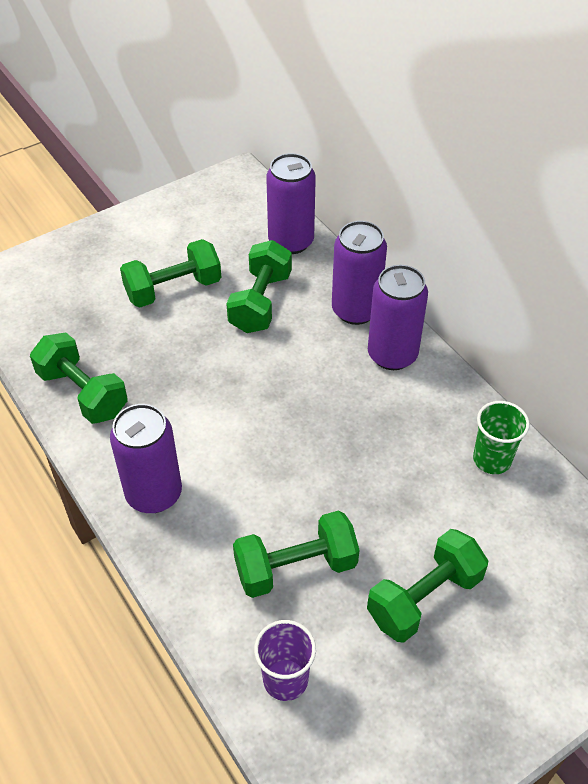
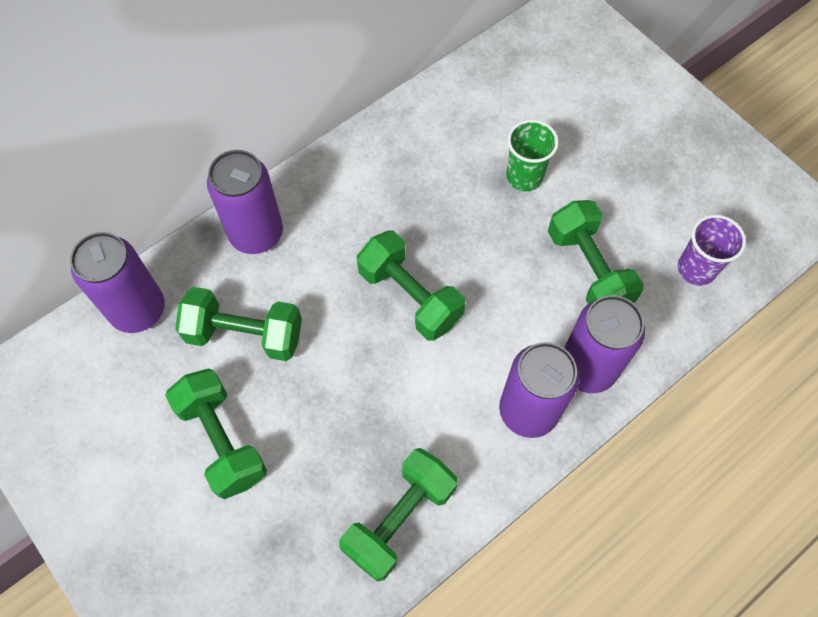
camera: 95 degrees left, 15 degrees up
(392, 355) = (321, 197): purple can -> purple can (587, 368)
(424, 598) = (598, 168): green dumbbell -> green dumbbell (410, 296)
(492, 459) = (446, 115): green cup -> green cup (524, 176)

